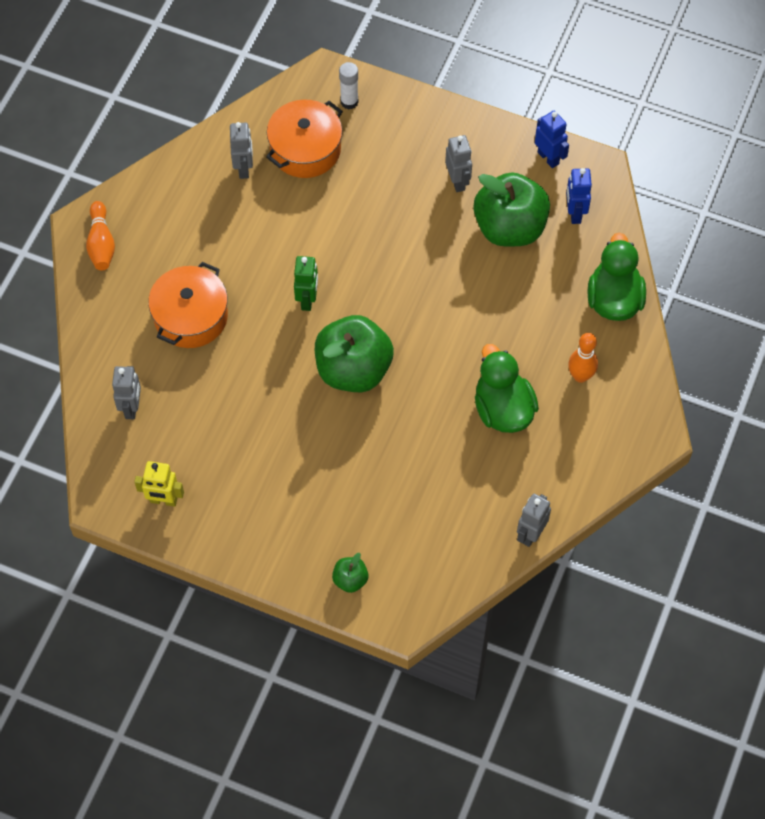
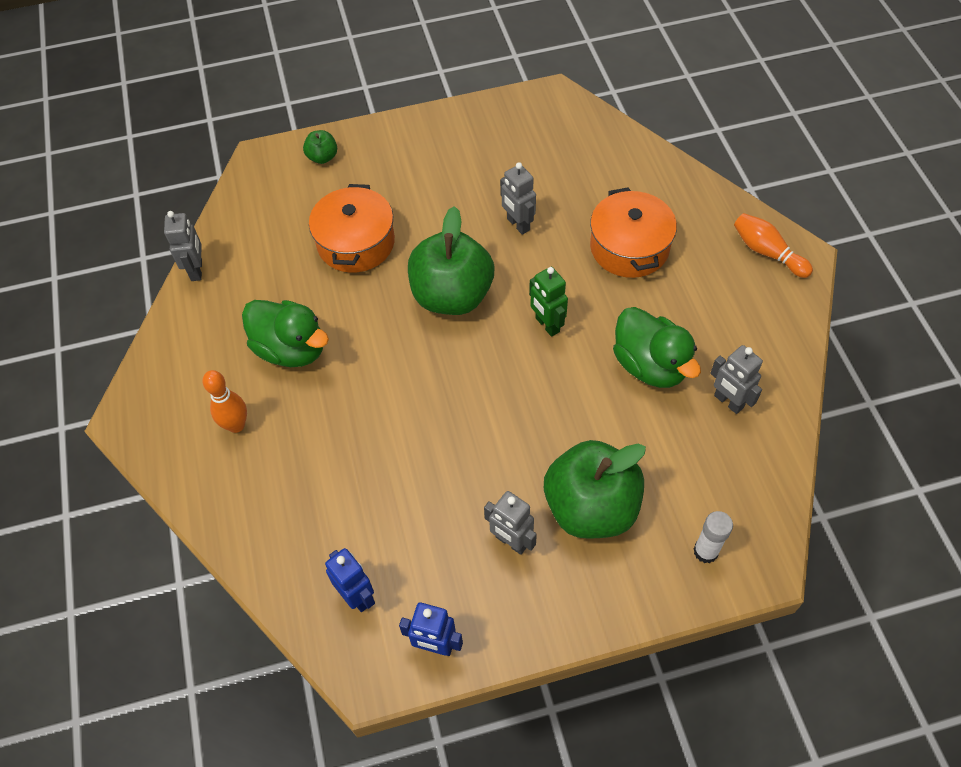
camera: 145 degrees right, 5 degrees down
(131, 408) = (600, 159): grey robot -> grey robot (518, 224)
(163, 500) = (510, 121): yellow robot -> none
(305, 149) = (693, 464): orange pot -> orange pot (356, 243)
(509, 228) = (415, 528): green apple -> green apple (591, 507)
(613, 299) = (250, 525): green duck -> green duck (650, 365)

